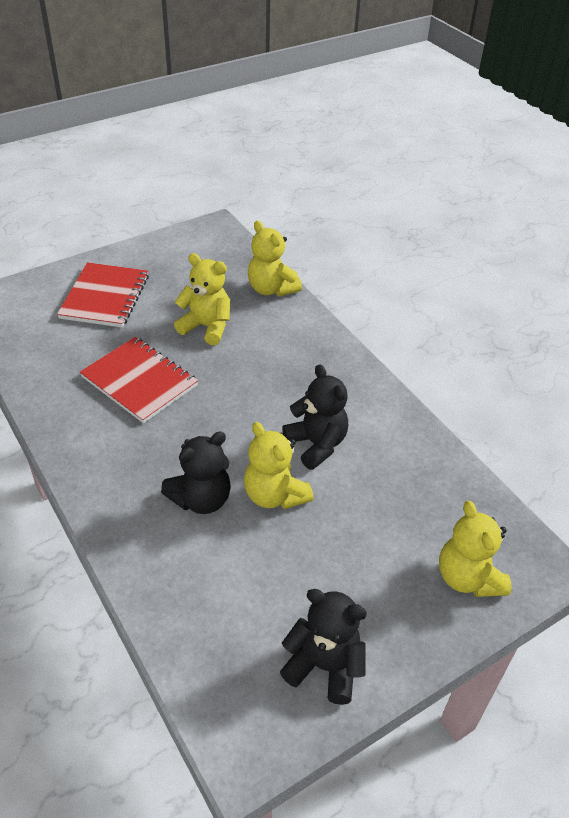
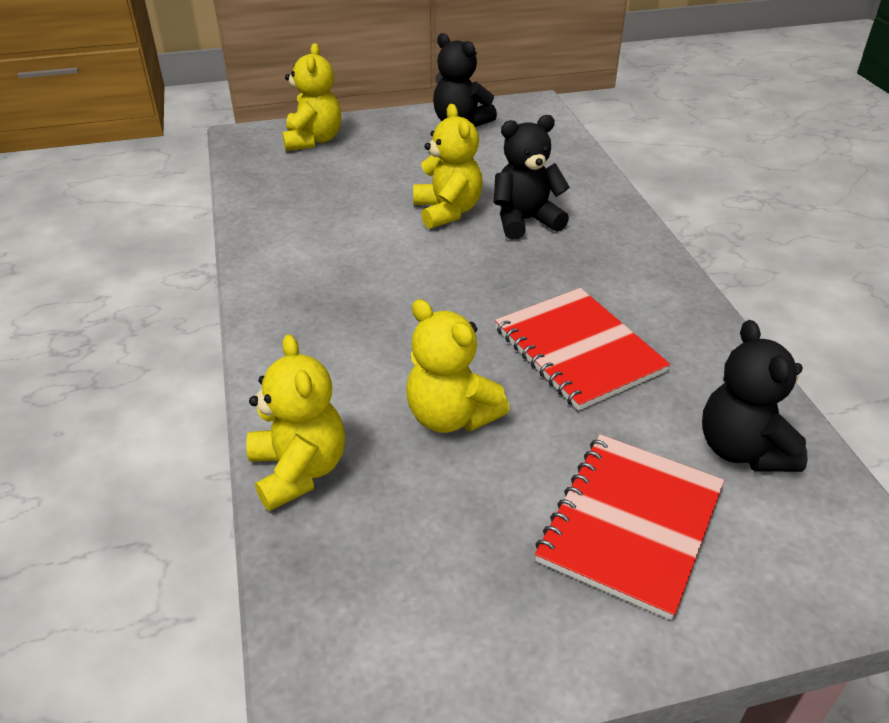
camera: 160 degrees left, 5 degrees down
(316, 444) = (377, 241): black teddy bear -> black teddy bear (742, 449)

